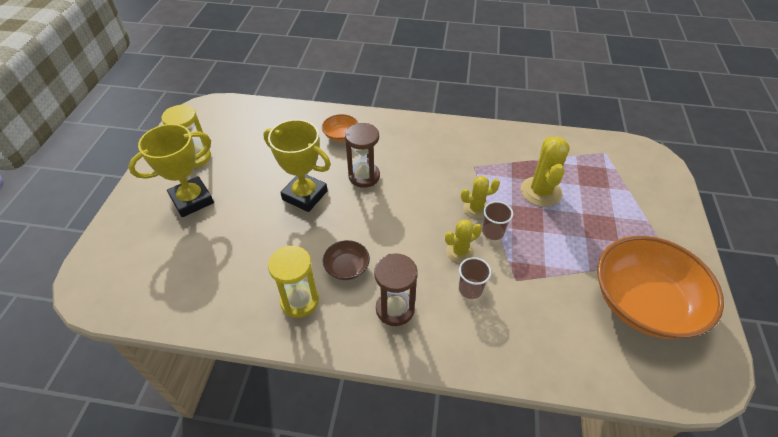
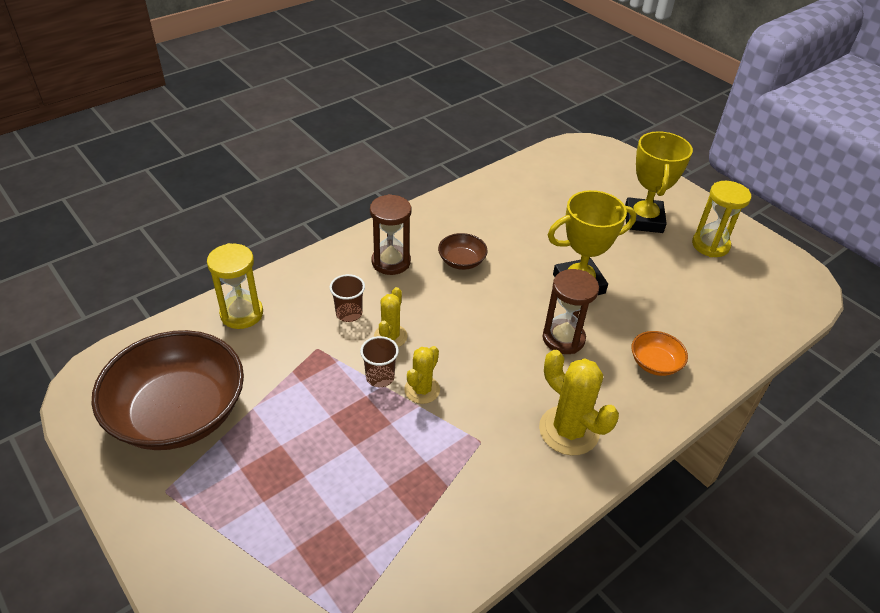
camera: 130 degrees right, 5 degrees down
(299, 301) = (461, 222): yellow hourglass -> yellow hourglass (241, 314)
(541, 192) = (375, 468): yellow cactus -> yellow cactus (568, 430)
(643, 303) = (179, 413): orange bowl -> brown bowl

